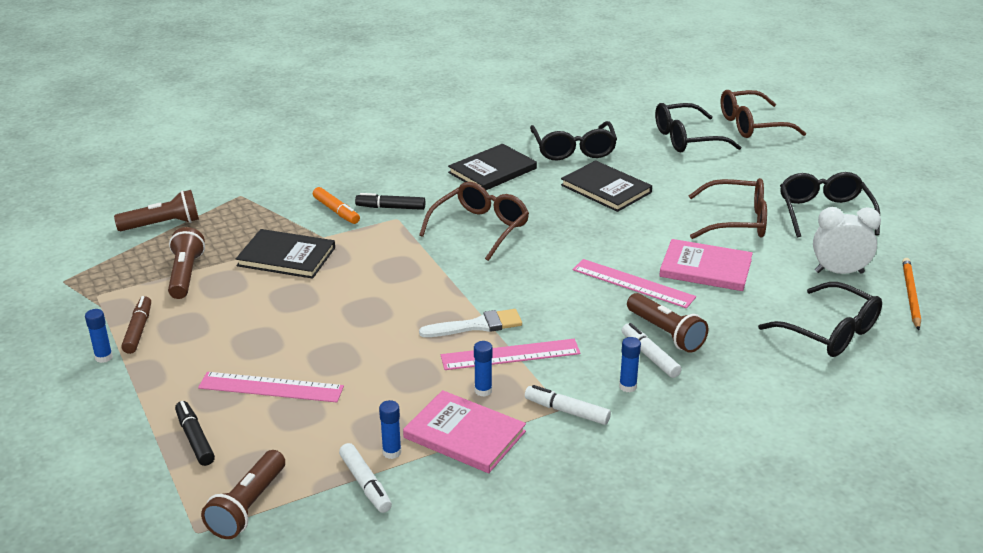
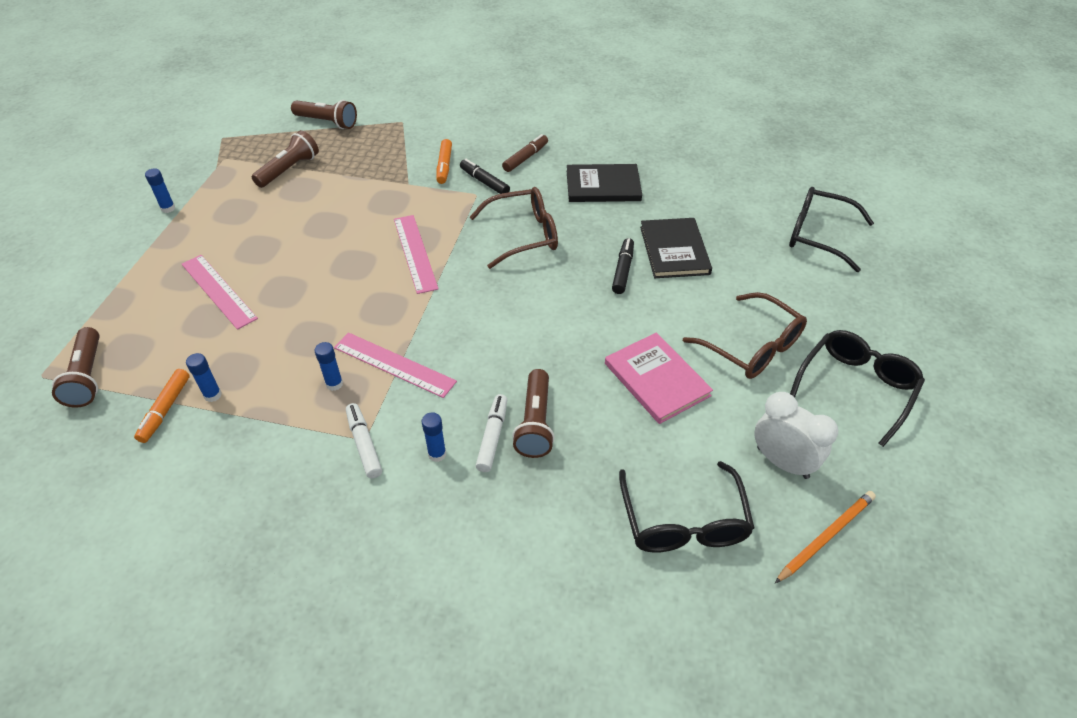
camera: 40 degrees right, 15 degrees up
(138, 330) = (210, 198): brown marker -> brown marker (525, 158)
(195, 439) = (130, 303): black marker -> black marker (623, 270)
(247, 506) = (87, 377): brown flashlight -> brown flashlight turned 75 degrees counterclockwise
(286, 257) = (364, 188): black book -> none
(365, 484) = (165, 410): white marker -> orange marker
(464, 434) = (273, 414): pink book -> none
(477, 325) = (406, 323): white brush -> none
(573, 150) = (696, 198): black glasses -> none
(633, 283) = (573, 357): pink ruler -> pink ruler (415, 253)
(751, 125) = (906, 251): brown glasses -> none

